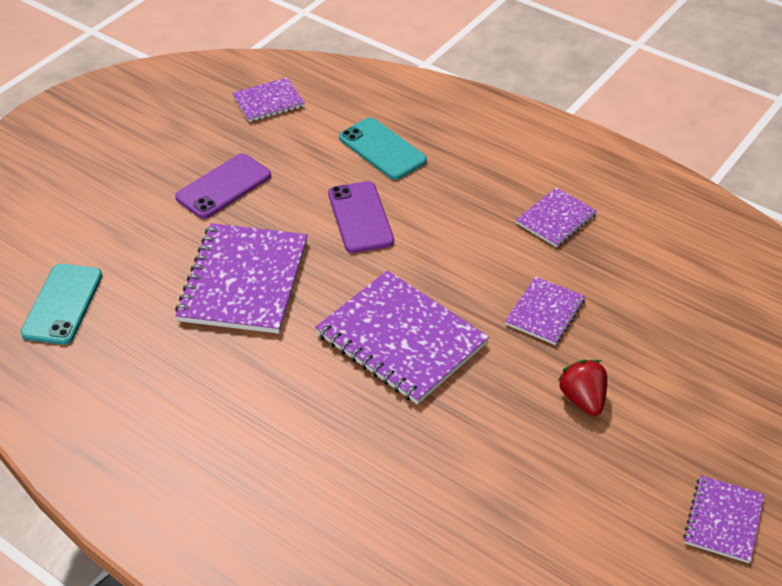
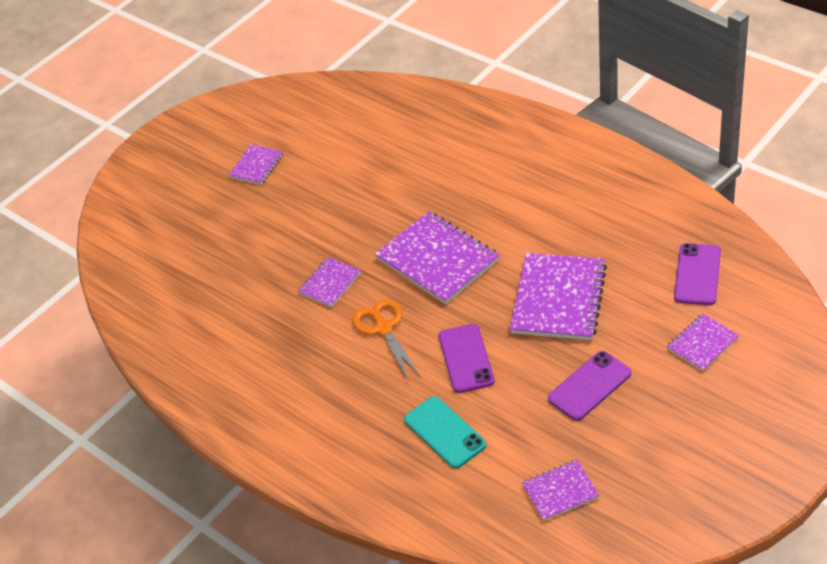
camera: 170 degrees left, 0 degrees up
(62, 304) = (697, 274): turquoise phone -> purple phone
(462, 253) = (384, 329): none -> orange scissors
(556, 219) = (301, 362): purple notebook -> purple notebook (702, 343)
(583, 399) = (319, 226): red strawberry -> none

